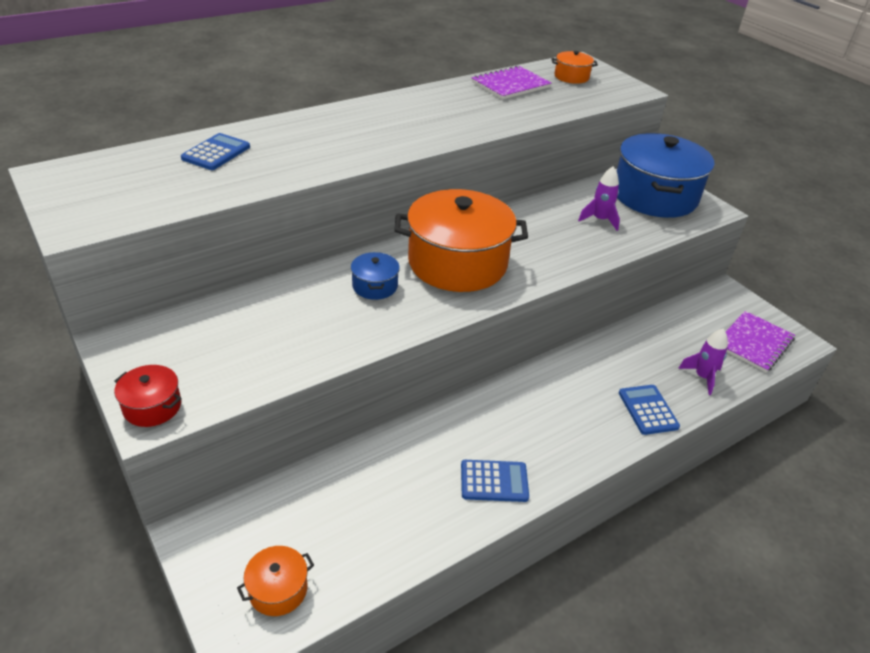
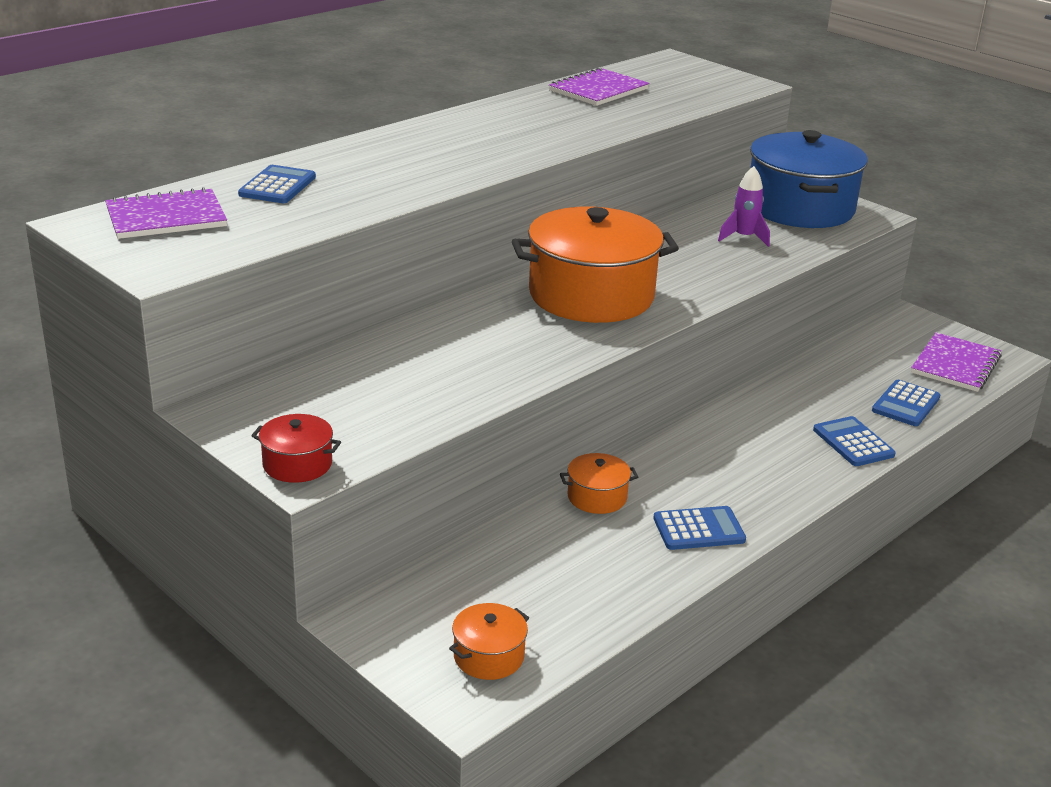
camera: 10 degrees left, 10 degrees down
(114, 175) = (166, 217): none -> purple notebook
(375, 286) = (502, 327): blue pot -> none
(571, 77) = (668, 76): orange pot -> orange pot (597, 497)
(702, 377) = (906, 404): purple rocket -> blue calculator

